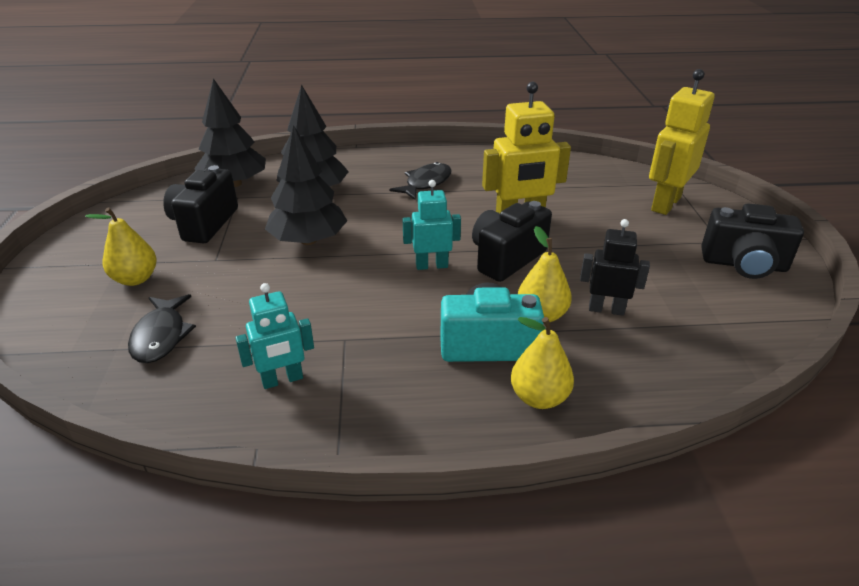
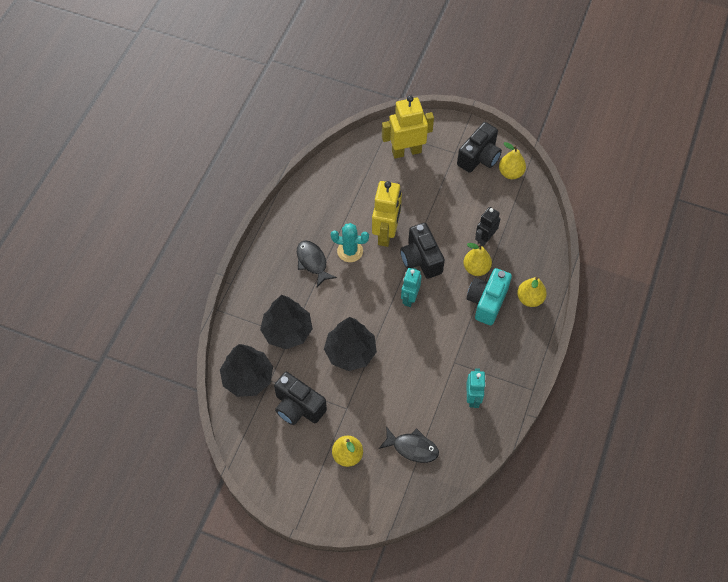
camera: 65 degrees left, 25 degrees up
(465, 202) = (350, 251): none -> turquoise cactus
(665, 204) = (406, 151): yellow robot -> yellow robot turned 105 degrees clockwise
(762, 303) = (510, 173): none -> yellow pear

